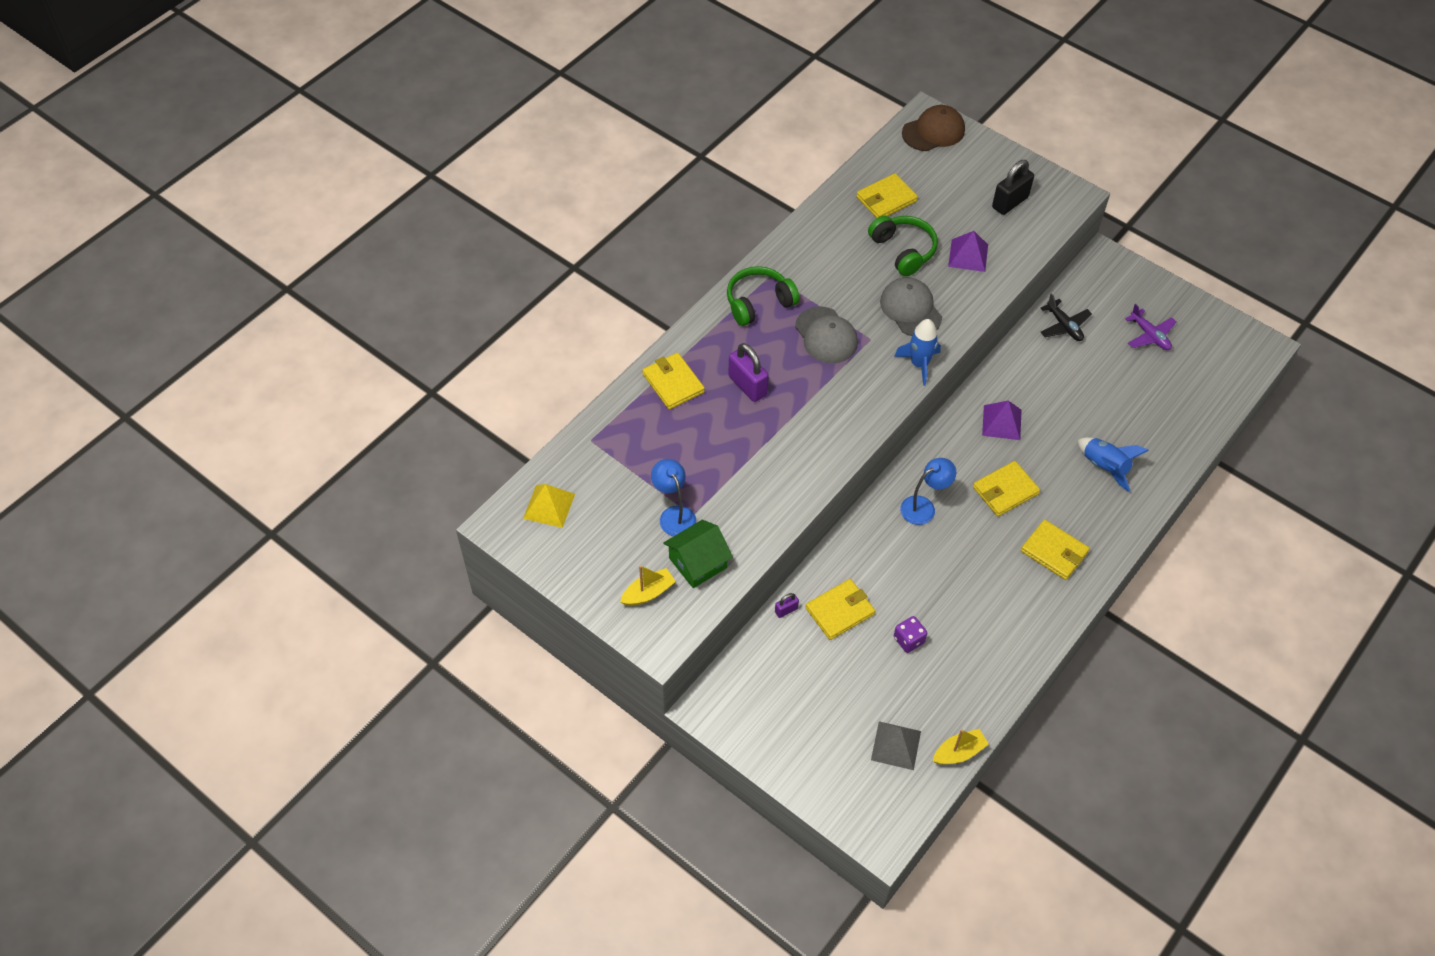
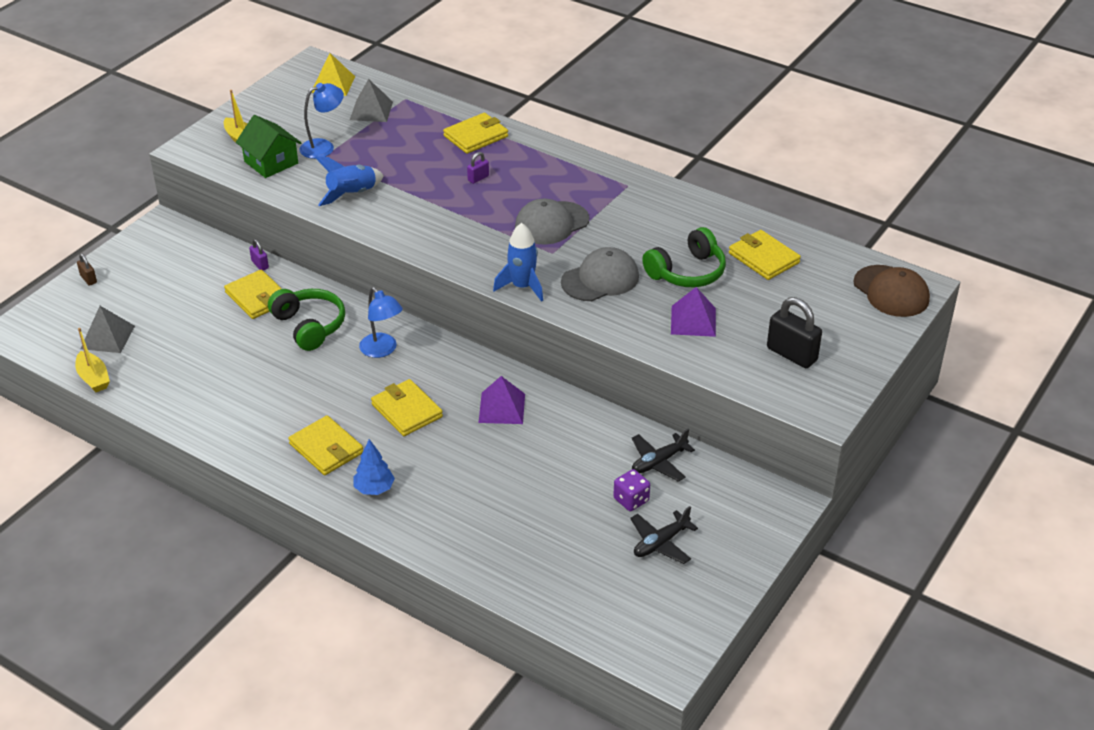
camera: 85 degrees right, 15 degrees down
(610, 471) = (371, 110): none -> grey pyramid
(747, 385) = (478, 178): purple padlock -> purple padlock, size x0.50
(758, 302) = (587, 179): green headphones -> green headphones (309, 326)
(797, 774) = (88, 279): none -> brown padlock
(908, 640) = (221, 343): purple dice -> purple dice (631, 500)
(1054, 551) = (326, 448): yellow wallet -> yellow wallet turned 75 degrees counterclockwise
(1101, 517) = (374, 489): none -> blue tree
(1104, 467) = (446, 493): blue rocket -> blue rocket (352, 194)
(1149, 335) = (661, 543): purple plane -> black plane

